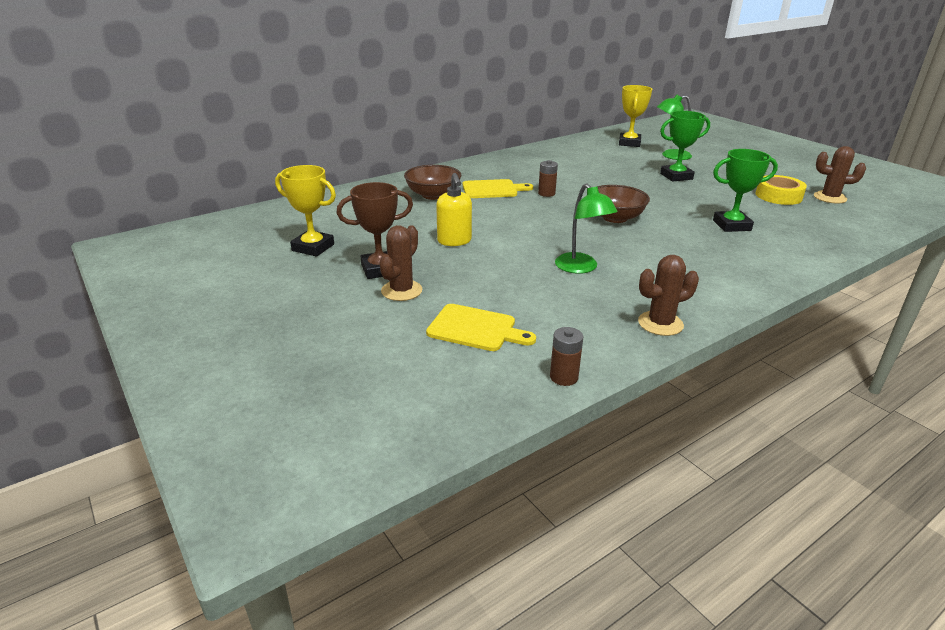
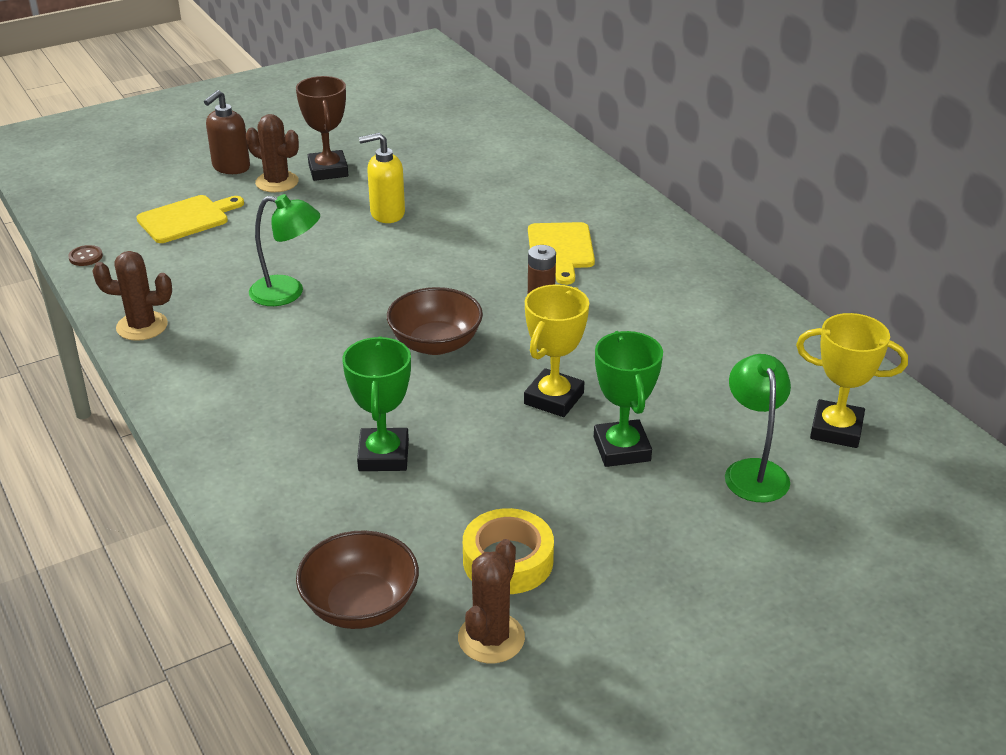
camera: 95 degrees right, 5 degrees up
(313, 247) = (392, 134): yellow trophy -> yellow trophy (554, 398)
(369, 318) = (231, 167): none -> brown soap dispenser
(433, 195) = (541, 203): brown bowl -> brown bowl (360, 605)
(475, 328) = (187, 218): yellow cutting board -> yellow cutting board turned 150 degrees counterclockwise
(564, 377) = (85, 257): brown battery -> brown button
(581, 268) = (288, 293): green lamp -> green lamp turned 150 degrees counterclockwise
(660, 324) = (142, 326): brown cactus -> brown cactus turned 75 degrees counterclockwise

